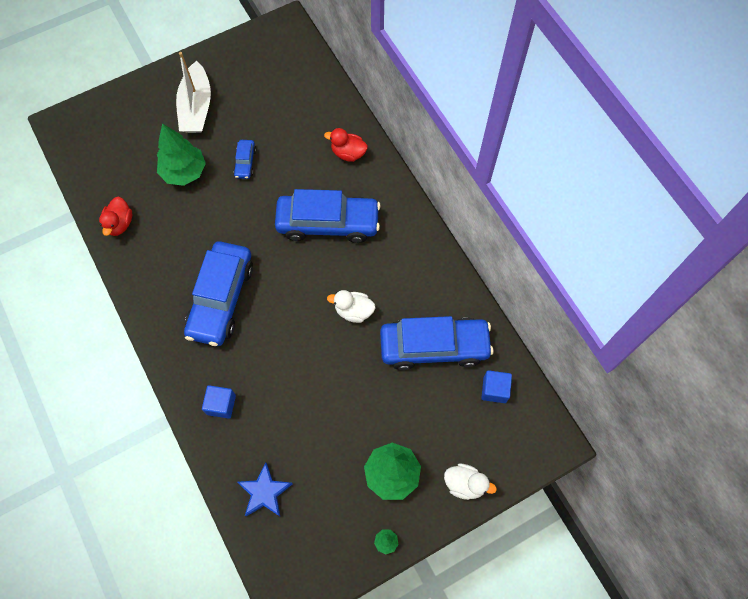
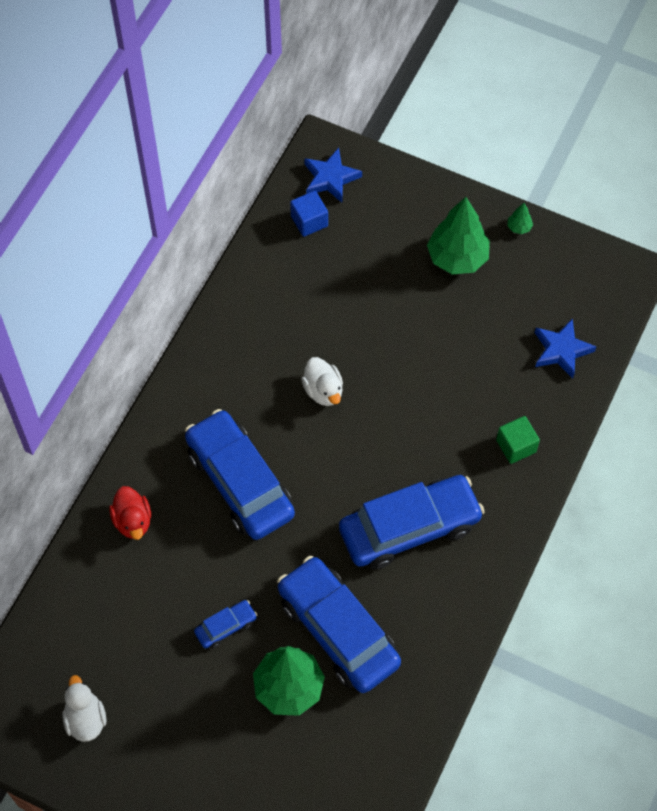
camera: 125 degrees left, 5 degrees down
(119, 224) = (407, 708): red duck -> none
(196, 107) = (188, 745): white boat -> none
(221, 404) = (516, 446): blue cube -> green cube
(434, 347) = (305, 295): blue car -> blue car (338, 630)
(465, 484) = (418, 196): white duck -> white duck (85, 719)
(523, 430) = (330, 178): none -> blue star

